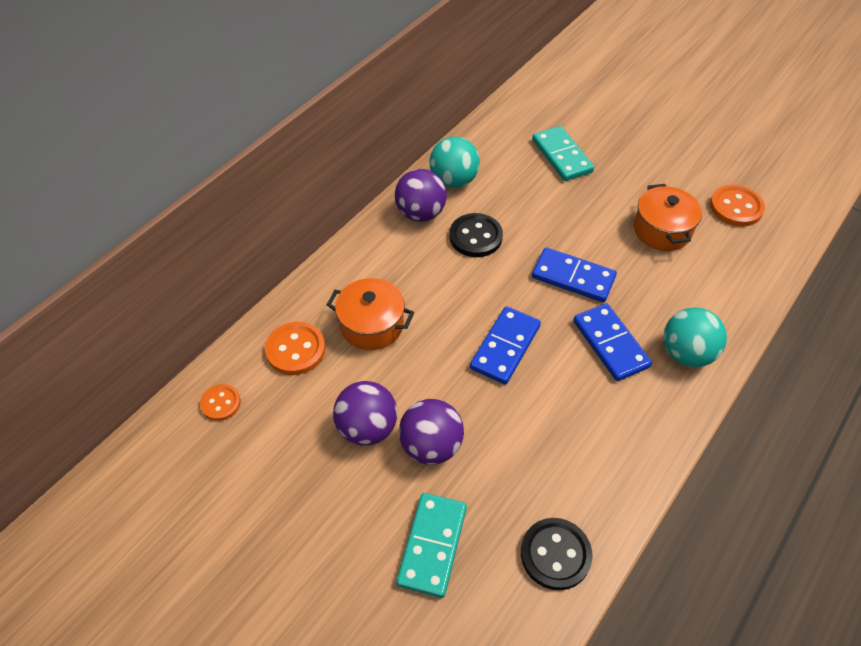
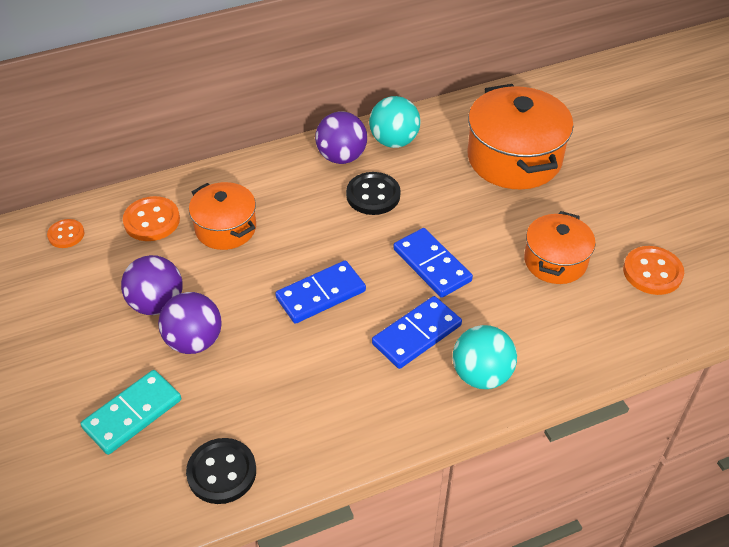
camera: 30 degrees right, 5 degrees down
(562, 156) = (514, 158): turquoise domino -> orange pot
(610, 344) = (416, 334): blue domino -> blue domino turned 45 degrees clockwise

